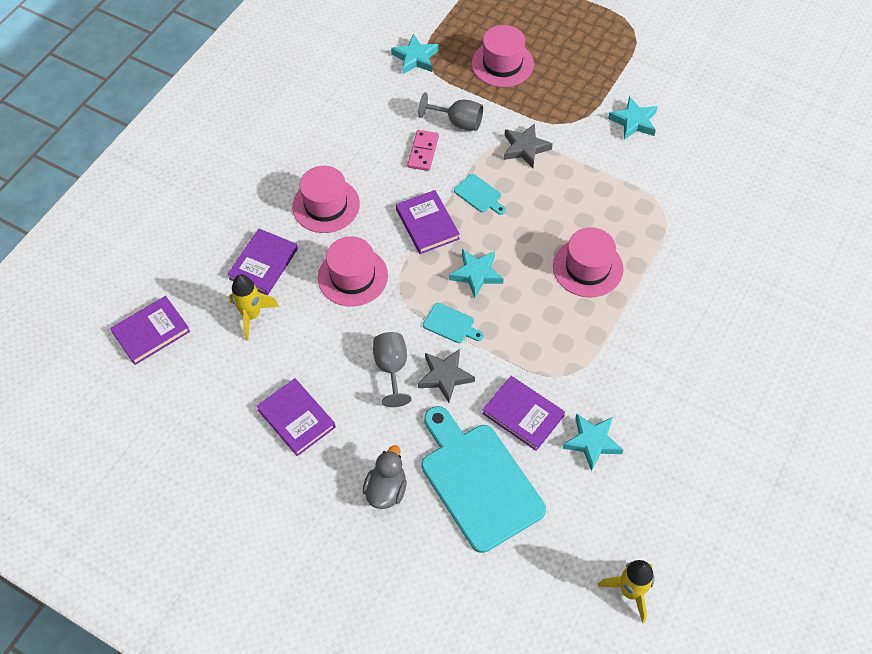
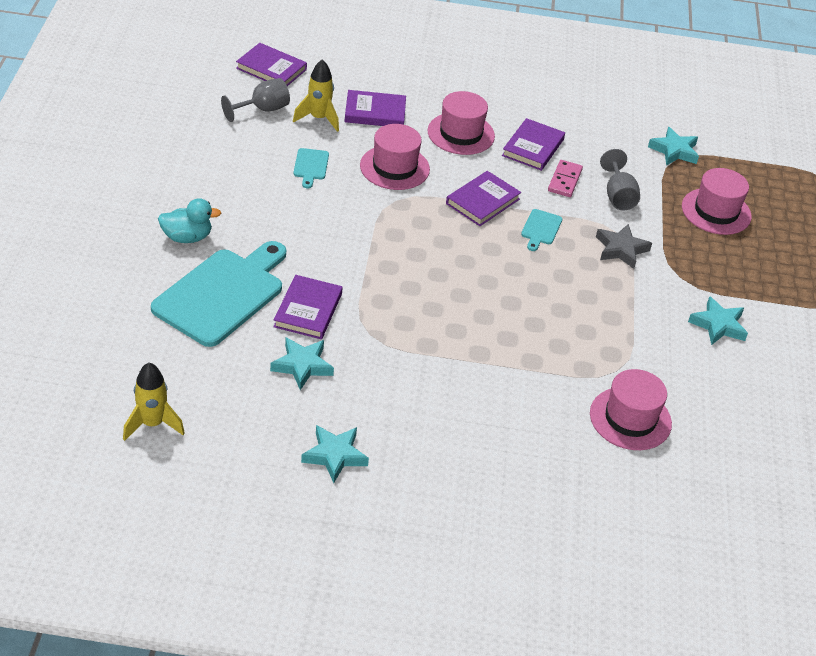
camera: 60 degrees right, 15 degrees down
(296, 418) = (231, 168): purple book -> purple book (533, 147)
(386, 490) = (187, 237): grey duck -> turquoise duck
(392, 369) = (311, 213): grey goblet -> grey goblet (262, 110)
(423, 152) = (565, 180): pink domino -> pink domino turned 60 degrees counterclockwise
(445, 376) = (321, 249): grey star -> none
(451, 324) = (380, 241): turquoise cutting board -> turquoise cutting board (310, 166)
(476, 274) = (447, 246): turquoise star -> turquoise star (335, 455)
(587, 267) = (504, 324): pink hat -> pink hat (630, 418)

